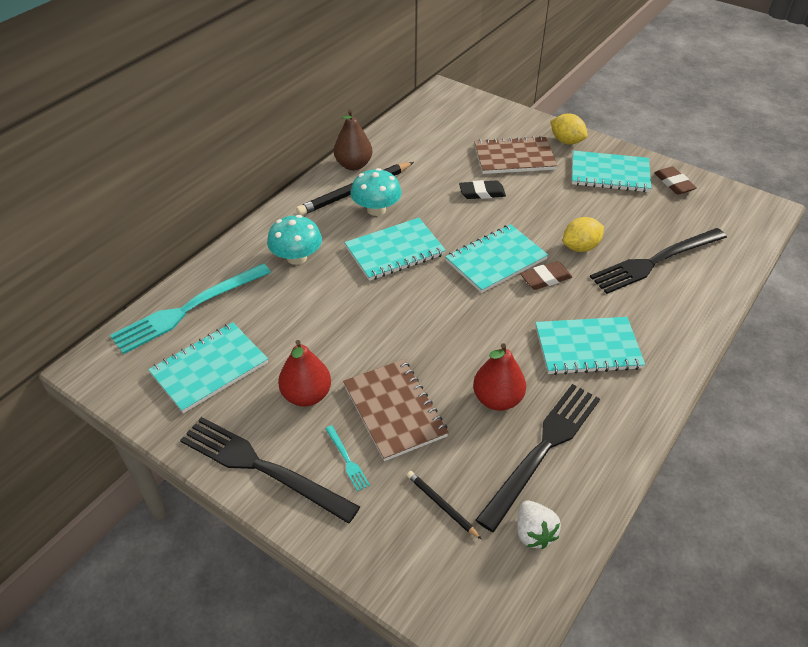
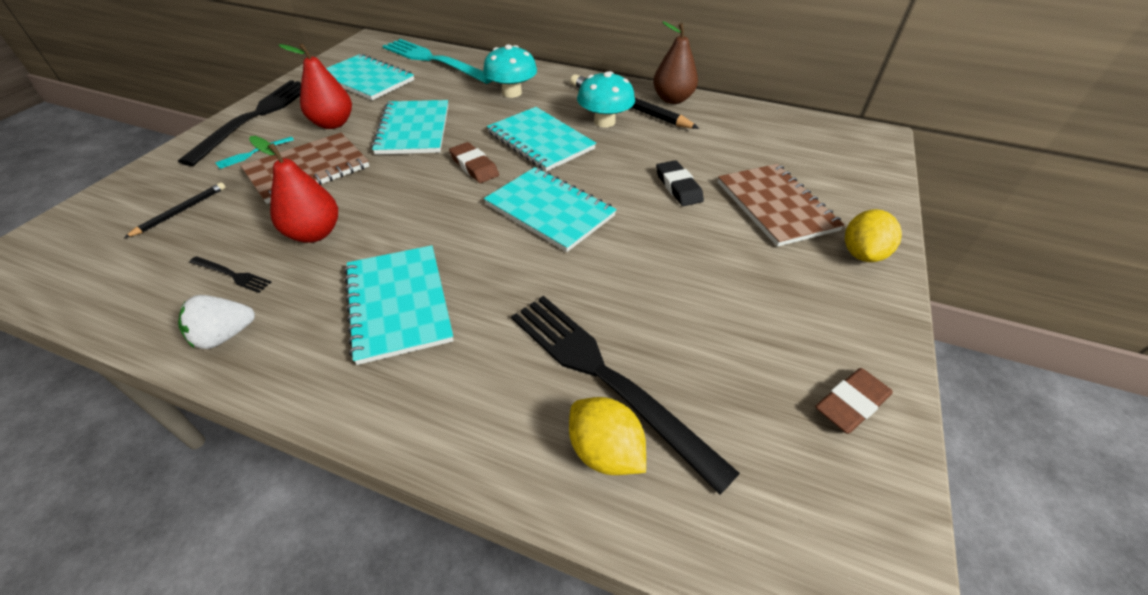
camera: 75 degrees right, 0 degrees up
(533, 533) = (119, 276): white strawberry -> white strawberry (225, 336)
(543, 450) = (232, 275): black fork -> black fork, size x0.41
(545, 278) = (527, 255): brown eraser -> brown eraser (474, 166)
(580, 247) = (606, 285): yellow lemon -> yellow lemon (604, 451)
(610, 174) = (812, 309): turquoise notebook -> turquoise notebook (413, 129)

